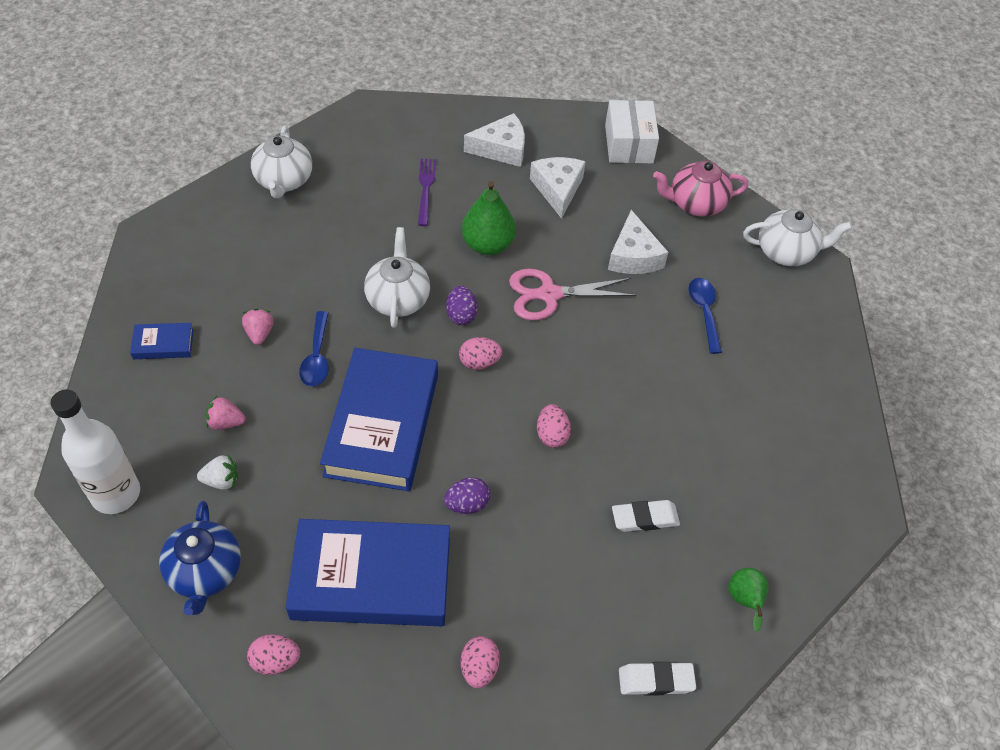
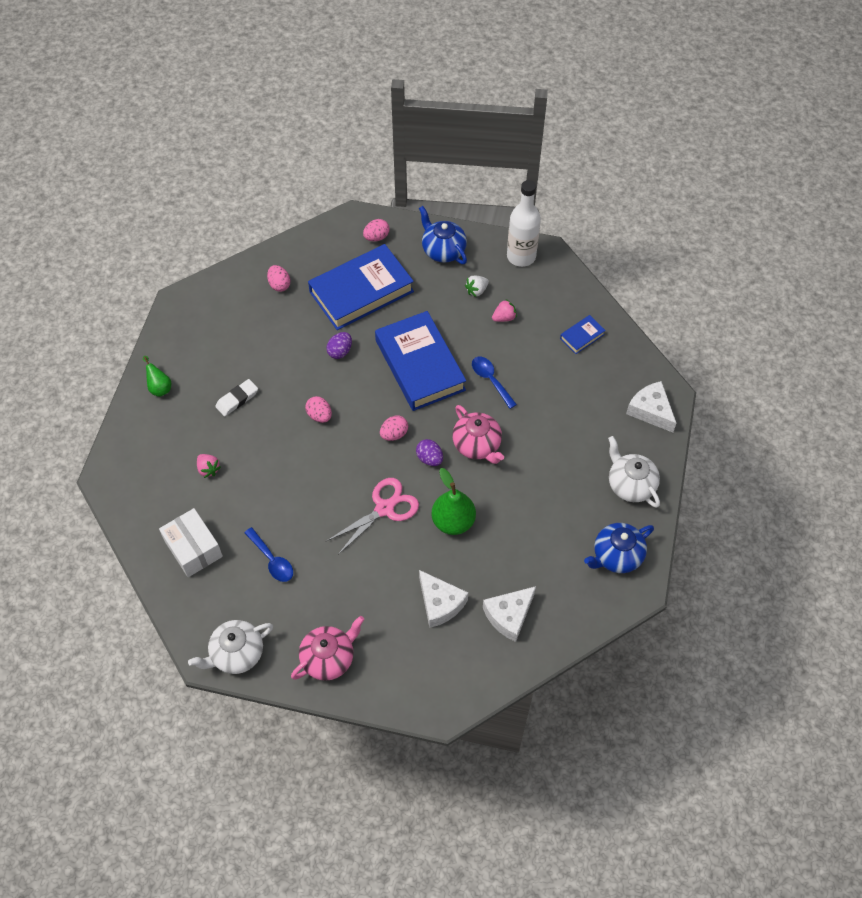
camera: 150 degrees right, 5 degrees up
(259, 333) = (536, 374): pink strawberry -> pink strawberry (208, 469)
(360, 138) = (616, 556): none -> blue teapot
(398, 299) = (477, 445): white teapot -> pink teapot
(425, 188) = (532, 541): purple fork -> none
(629, 144) = (416, 689): white box -> white box (193, 549)
(633, 256) = (347, 577): white cheese -> white cheese (650, 410)
(656, 680) = (189, 326): white eraser -> none

